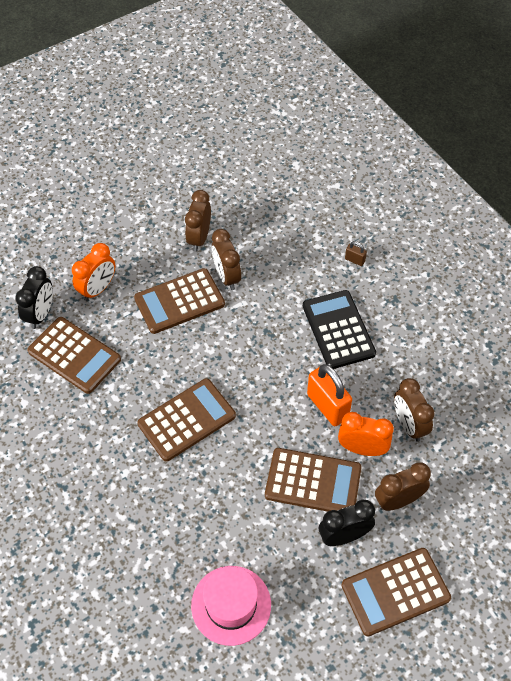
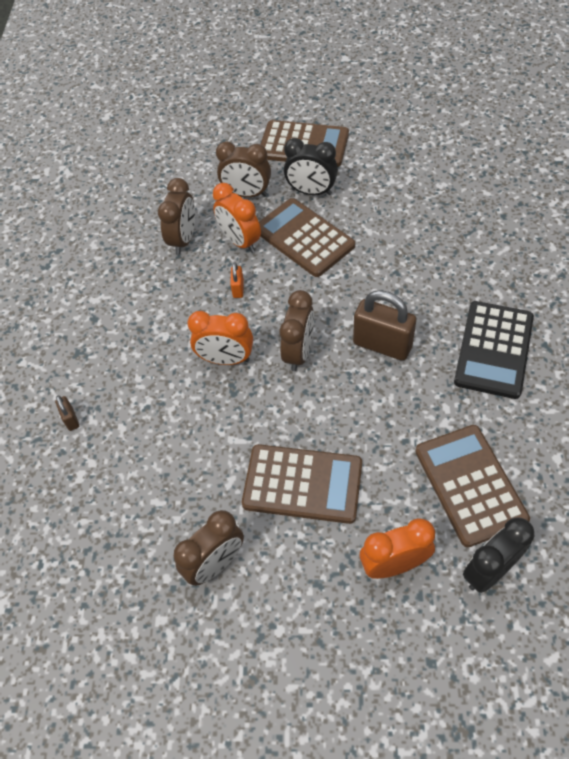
camera: 140 degrees left, 0 degrees up
(187, 420) = (382, 345): brown calculator -> brown padlock
(226, 276) = (224, 484): brown clock -> brown clock (299, 352)
(231, 605) = (437, 190): pink hat -> none
(290, 349) = (226, 359): none -> orange clock
(327, 406) = (238, 289): orange padlock -> orange padlock, size x0.46
(338, 330) = (162, 353): black calculator -> black calculator (493, 349)

